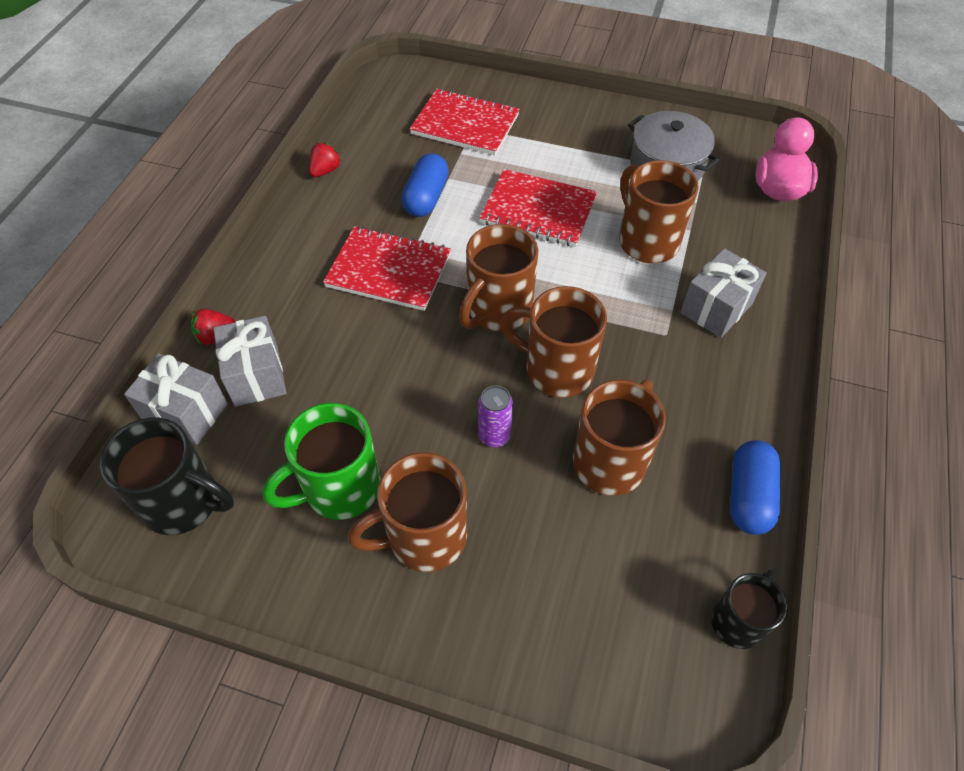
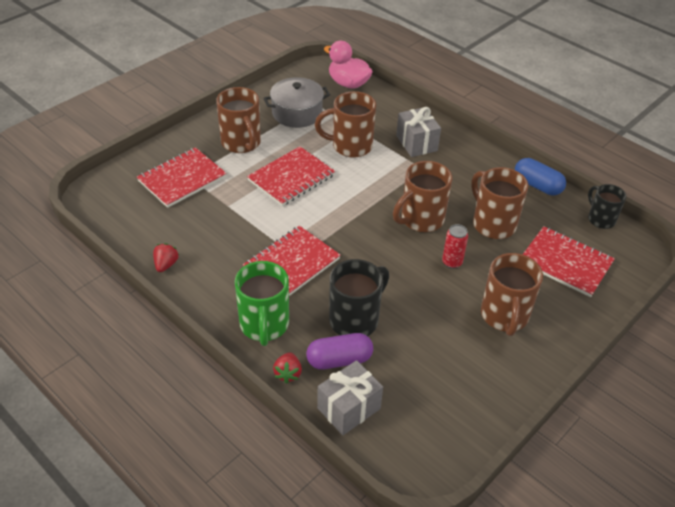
camera: 65 degrees left, 10 degrees down
(184, 503) = (424, 427): black mug -> black mug (355, 319)
(256, 375) = (339, 360): grey gift -> purple capsule
(325, 171) = (166, 264): red strawberry -> red strawberry turned 45 degrees clockwise
(339, 489) = (453, 344): green mug -> green mug (264, 325)
(426, 198) = (238, 223): blue capsule -> none
(494, 435) = (452, 262): purple can -> red can
(498, 311) = (361, 226): brown mug -> brown mug (241, 143)
(590, 592) = (565, 263): none -> red notebook

